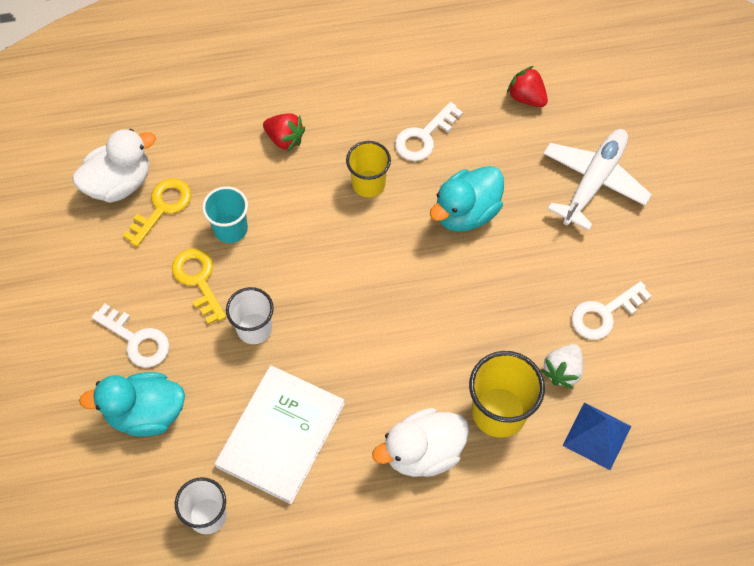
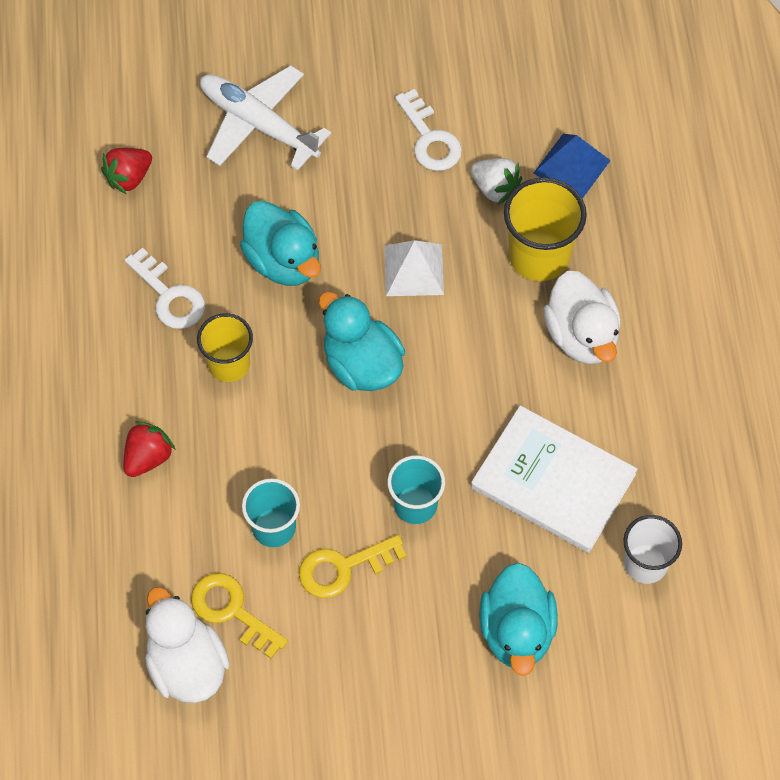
camera: 85 degrees left, 0 degrees up
(137, 340) = (419, 642): white key -> none
(254, 328) = (415, 505): white cup -> turquoise cup
(377, 278) = (362, 364): none -> turquoise duck
(471, 311) = (413, 270): none -> white pyramid

